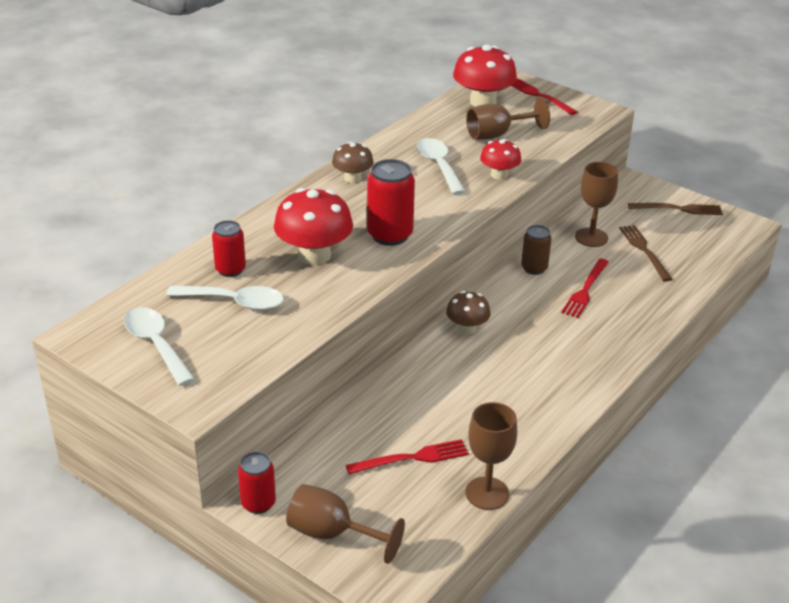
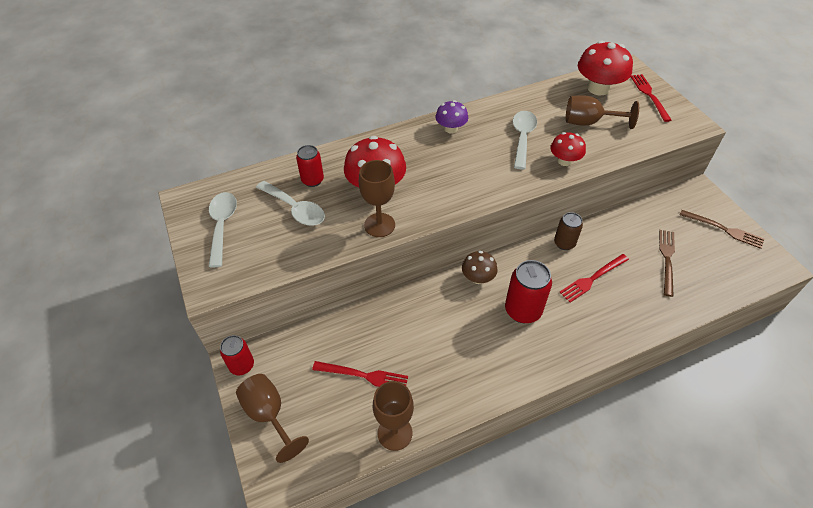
camera: 30 degrees right, 15 degrees up
(352, 178) = (451, 129): brown mushroom -> purple mushroom
(390, 235) = (442, 189): red can -> red can (523, 310)
(591, 237) = (629, 231): brown goblet -> brown goblet (379, 225)

